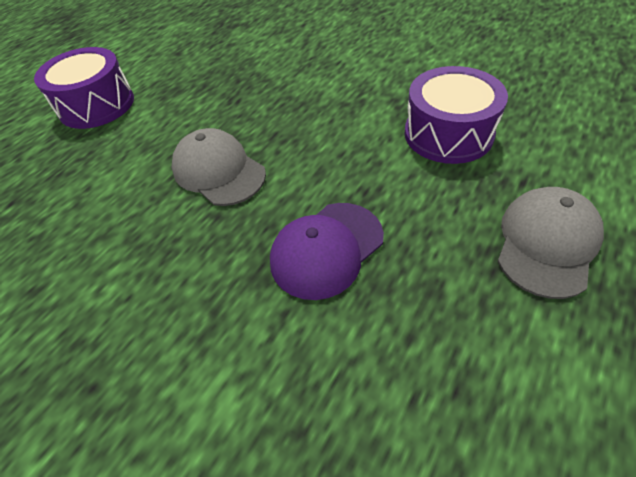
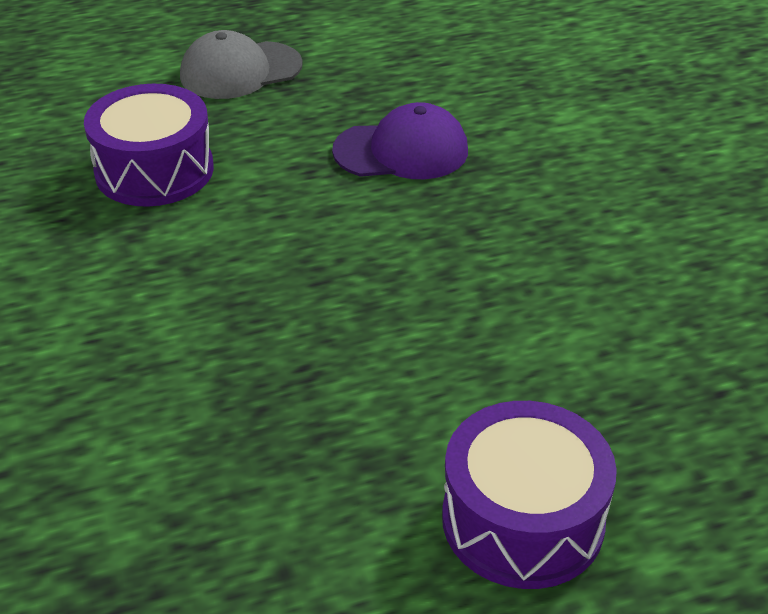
camera: 145 degrees left, 10 degrees down
(218, 171) = (427, 275): grey cap -> none

